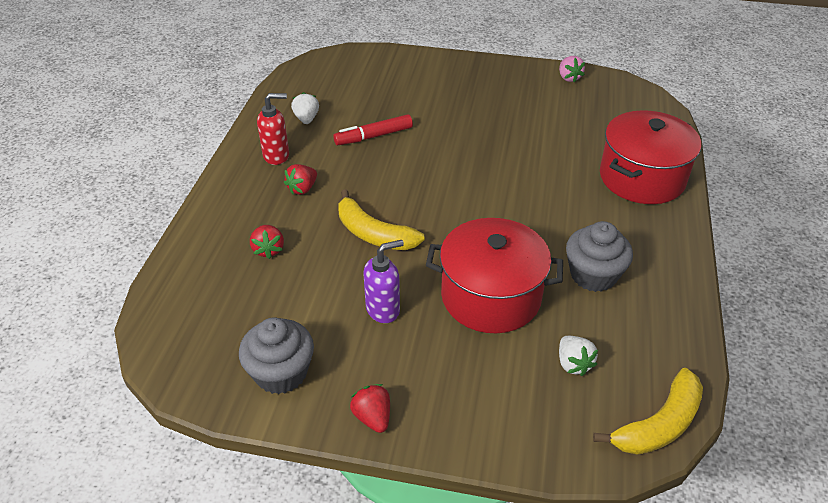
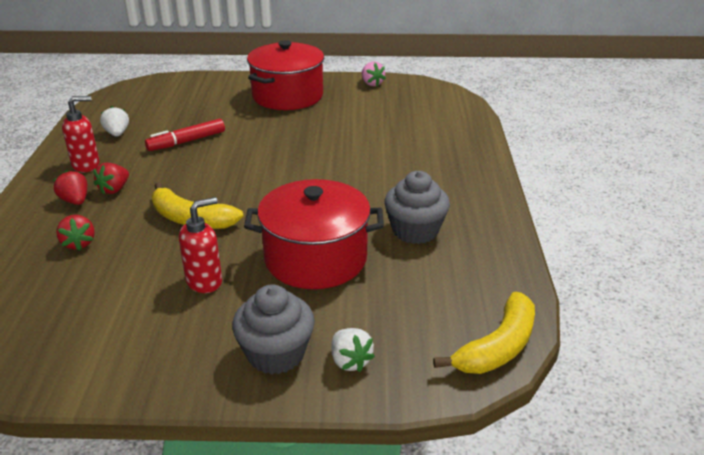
camera: 10 degrees left, 10 degrees down
(281, 373) = (94, 350): grey cupcake -> grey cupcake (276, 353)
(373, 417) = (199, 378): red strawberry -> red strawberry (75, 201)
(383, 309) = (205, 281): purple soap dispenser -> red soap dispenser
(573, 364) = (405, 306): white strawberry -> white strawberry (350, 361)
(642, 178) = (450, 151): red pot -> red pot (287, 96)

